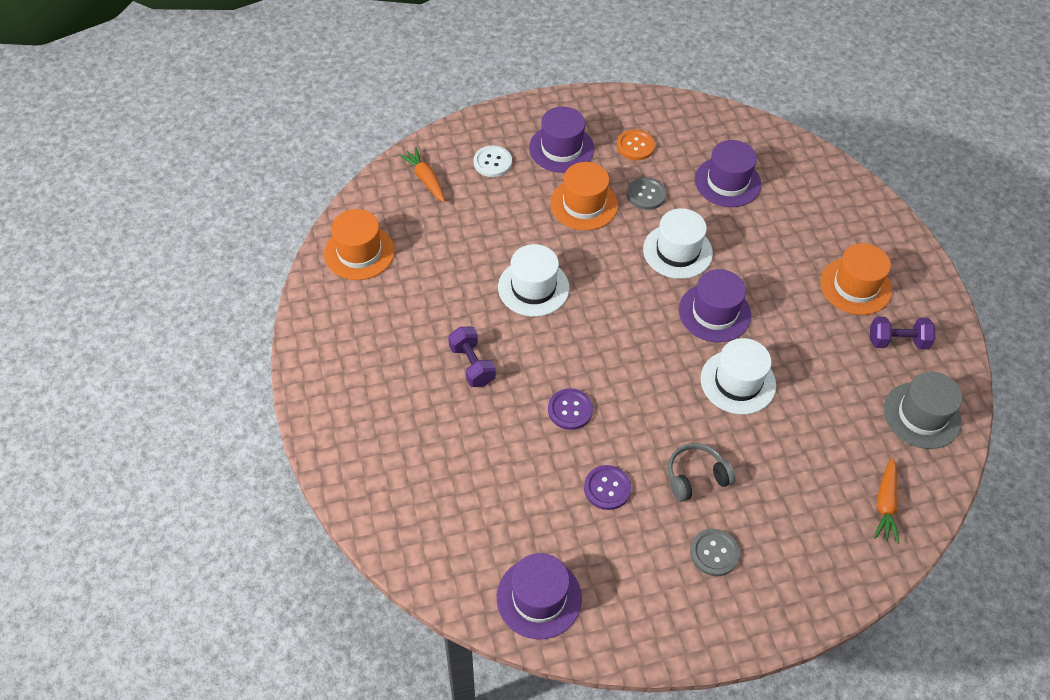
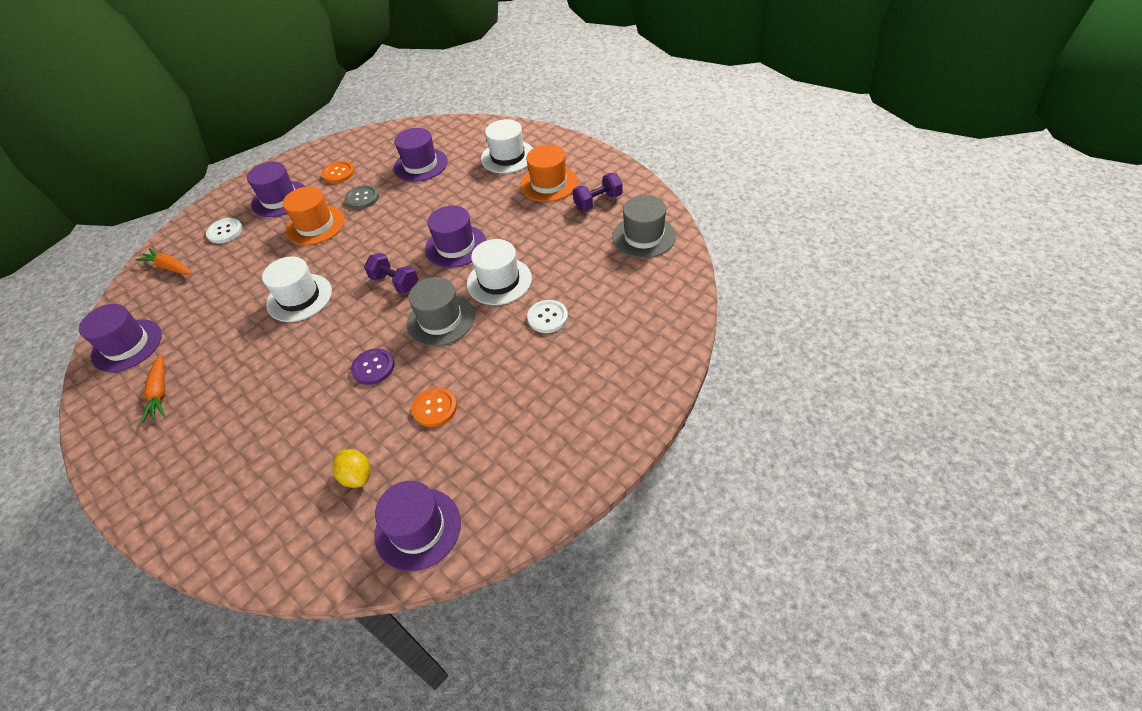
camera: 25 degrees left, 5 degrees down
(359, 252) = (127, 345): orange hat -> purple hat
(472, 365) = (269, 378): purple dumbbell -> purple dumbbell (395, 282)
(508, 515) = (357, 476): none -> yellow lemon
(607, 488) = (435, 408): purple button -> orange button
(657, 394) = (440, 320): none -> grey hat
(677, 251) = (406, 221): white hat -> white hat (508, 157)
(696, 477) = (503, 361): grey headphones -> none
(714, 553) = (549, 407): grey button -> none
(765, 454) = (547, 317): none -> white button
(885, 504) = (655, 304): orange carrot -> orange carrot (160, 393)

